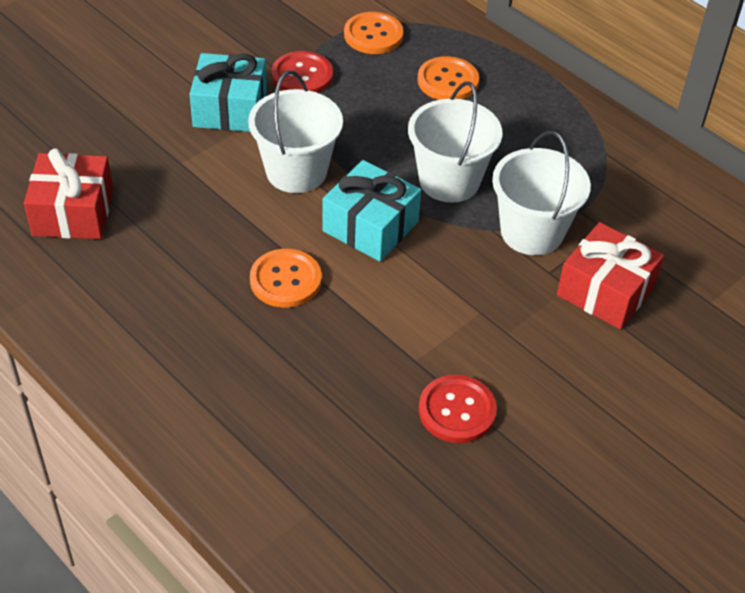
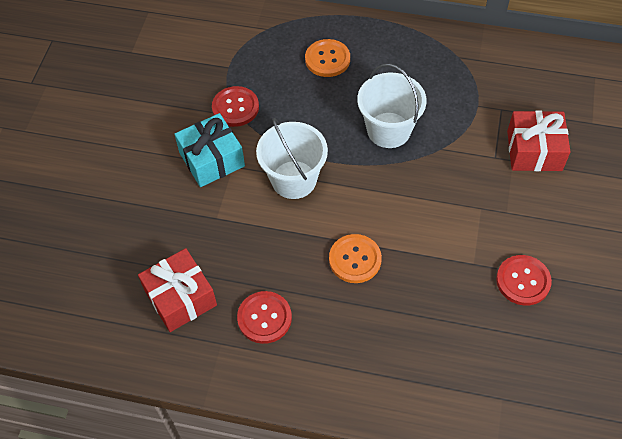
camera: 30 degrees left, 10 degrees up
(136, 278) = (264, 318): none -> red button
(370, 226) = (371, 190): turquoise gift -> none
(373, 35) = (253, 51): orange button -> none
(532, 232) = (463, 136): white bucket -> none

